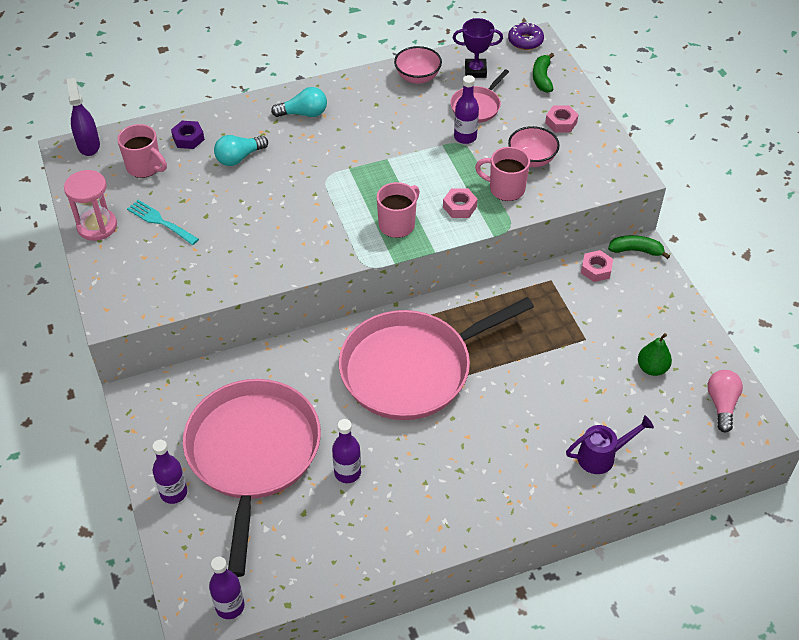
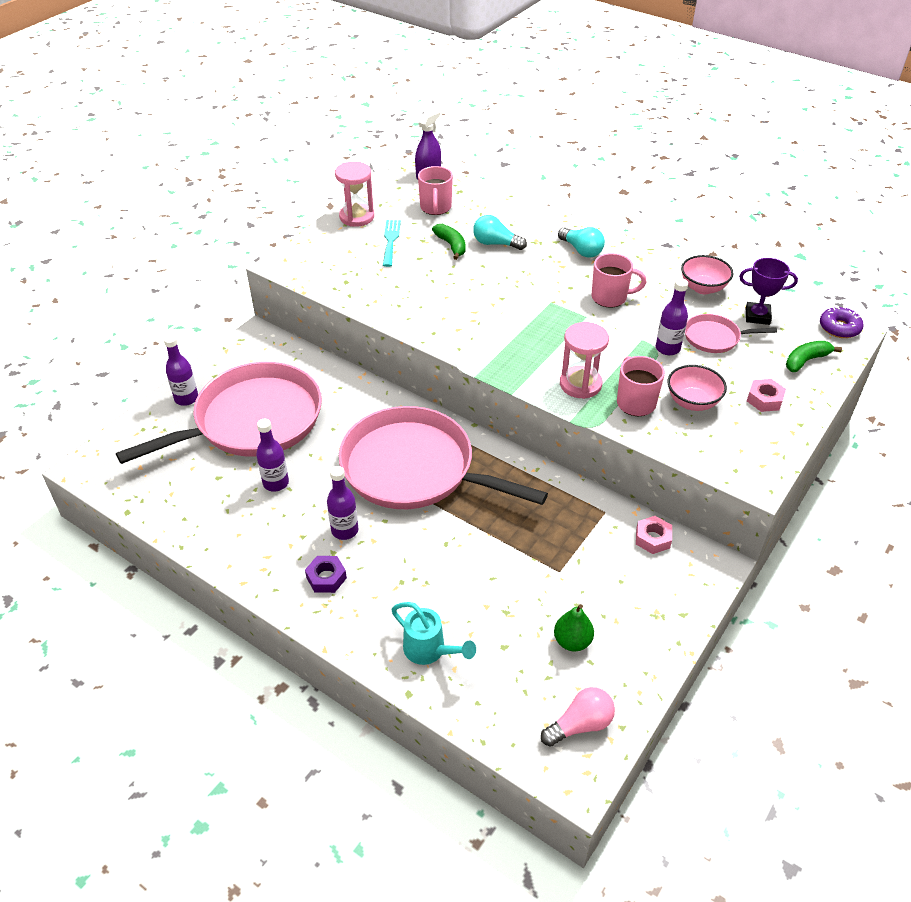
camera: 55 degrees right, 5 degrees down
(188, 138) = (487, 212): purple nut -> purple nut (326, 578)
(230, 606) = (106, 480): purple bottle -> purple bottle (345, 530)
(397, 224) = (519, 358): pink mug -> pink mug (610, 297)
(459, 207) = (580, 384): pink nut -> pink hourglass
(475, 71) = (757, 316): purple trophy -> purple trophy turned 45 degrees counterclockwise
(602, 456) = (429, 650): purple watering can -> turquoise watering can
(636, 250) = (710, 558): green banana -> green banana (451, 245)

